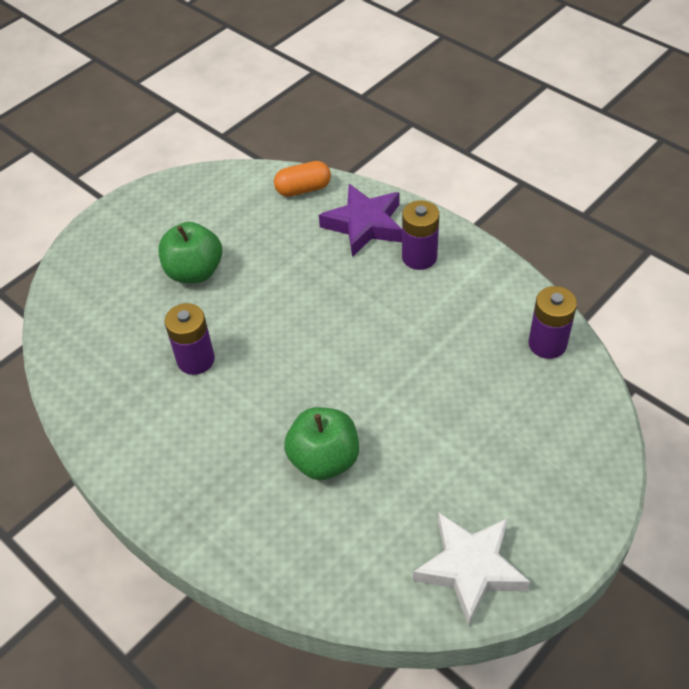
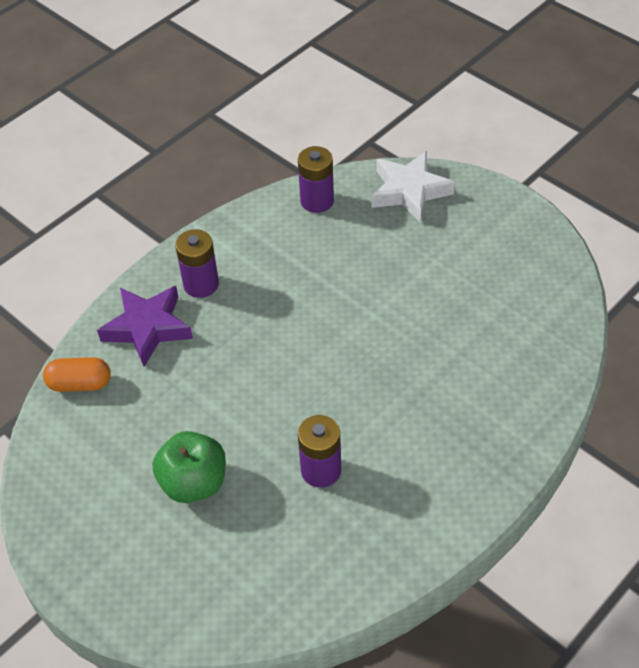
camera: 90 degrees left, 0 degrees up
(303, 189) = (80, 384): orange capsule -> orange capsule turned 75 degrees counterclockwise
(324, 459) = (440, 357): green apple -> none
(470, 568) = (536, 262): white star -> white star (409, 191)

